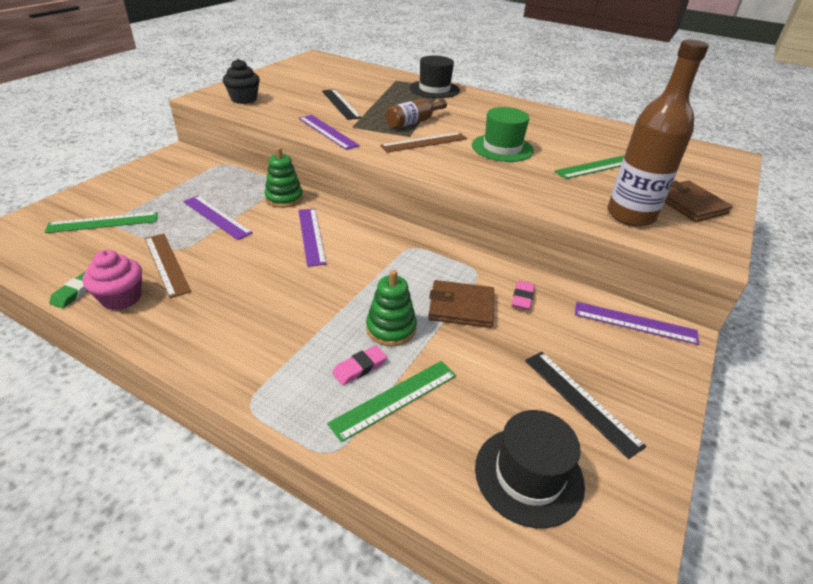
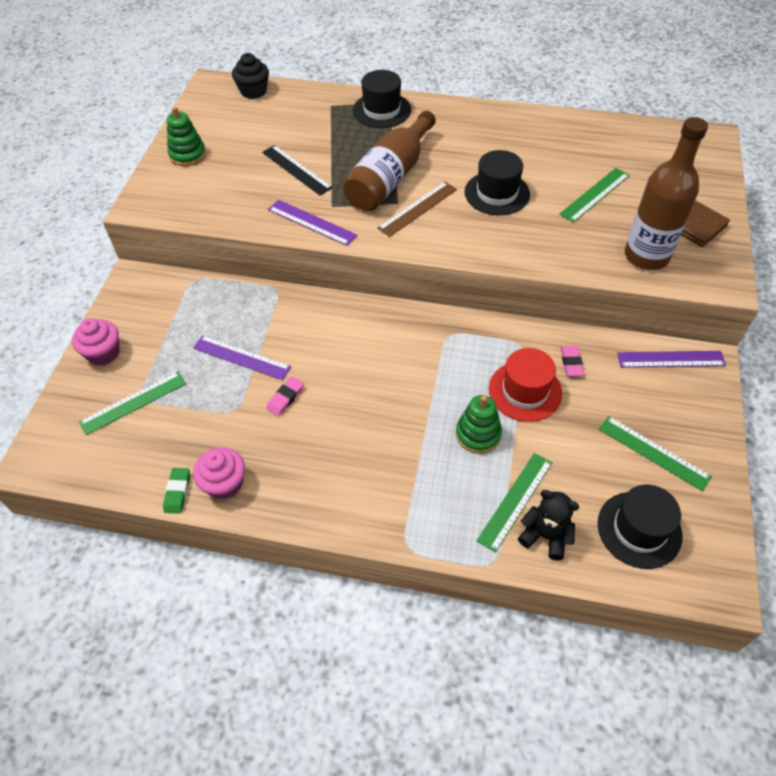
camera: 15 degrees left, 15 degrees up
(112, 188) = (103, 353): none -> pink cupcake
(166, 264) = (236, 431): brown ruler -> none
(244, 99) = (186, 194): black cupcake -> black cupcake (253, 91)
(284, 198) = (292, 310): green stacking toy -> green stacking toy (187, 154)
(311, 236) = (349, 351): purple ruler -> none
(359, 367) = (473, 482): pink eraser -> pink eraser (285, 398)
(409, 444) = (545, 536): none -> black teddy bear
(414, 122) = (390, 177): brown bottle -> brown bottle, size x1.75
(461, 307) = (525, 391): brown wallet -> red hat
(502, 148) = (497, 193): green hat -> black hat
(581, 401) = (653, 452): black ruler -> green ruler

